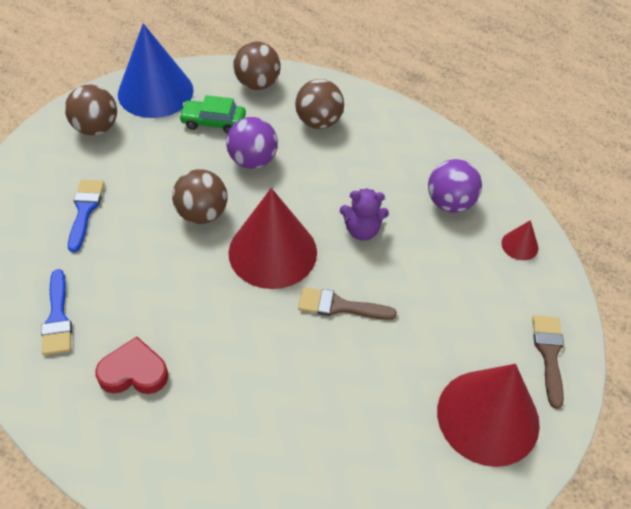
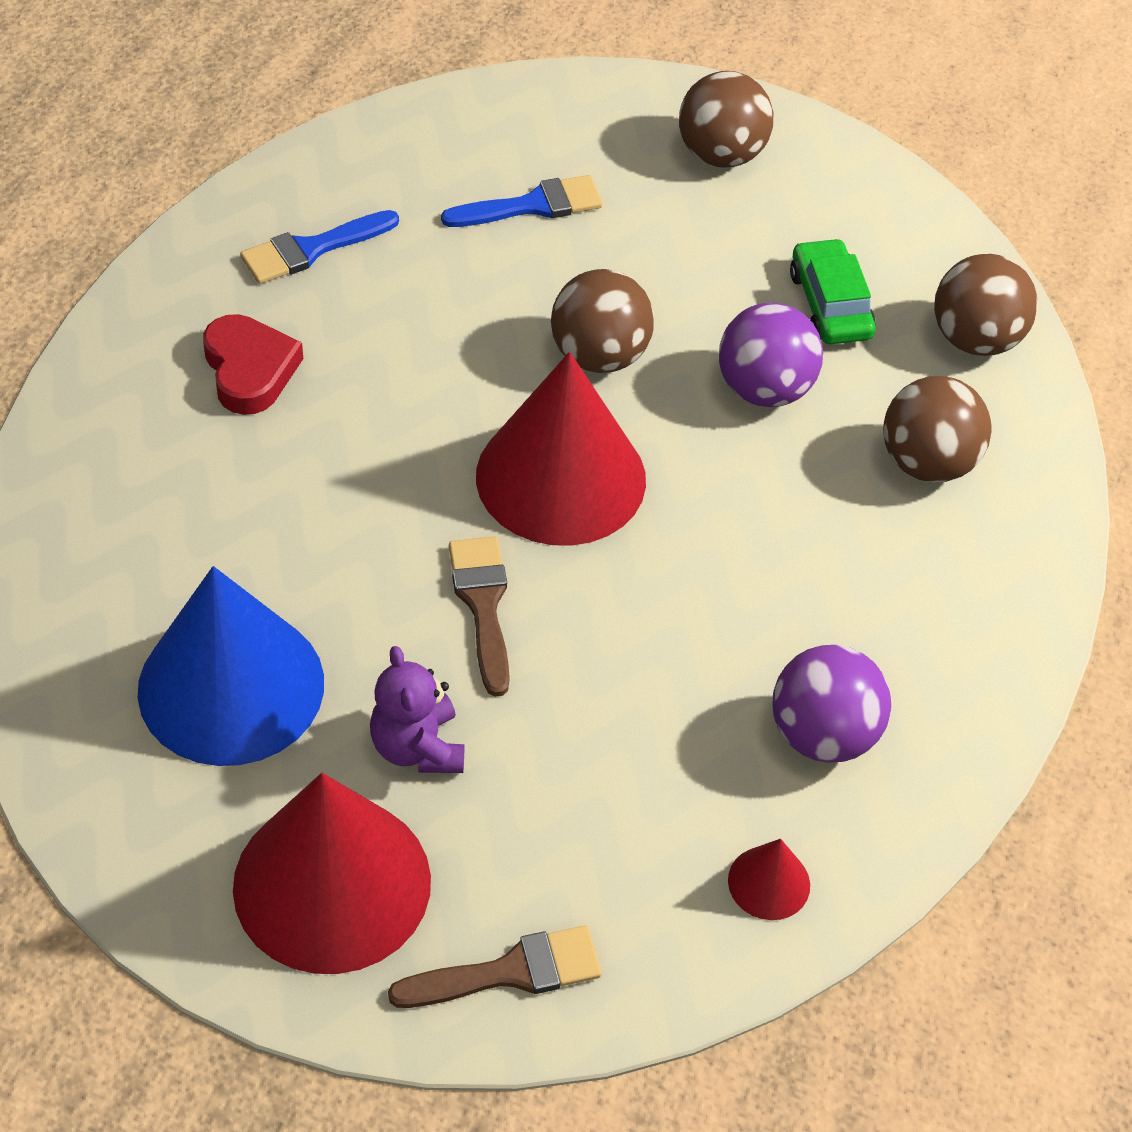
camera: 70 degrees right, 0 degrees up
(155, 92) = (858, 200): blue cone -> blue cone (231, 686)
(362, 230) = (676, 599): purple teddy bear -> purple teddy bear (418, 747)

